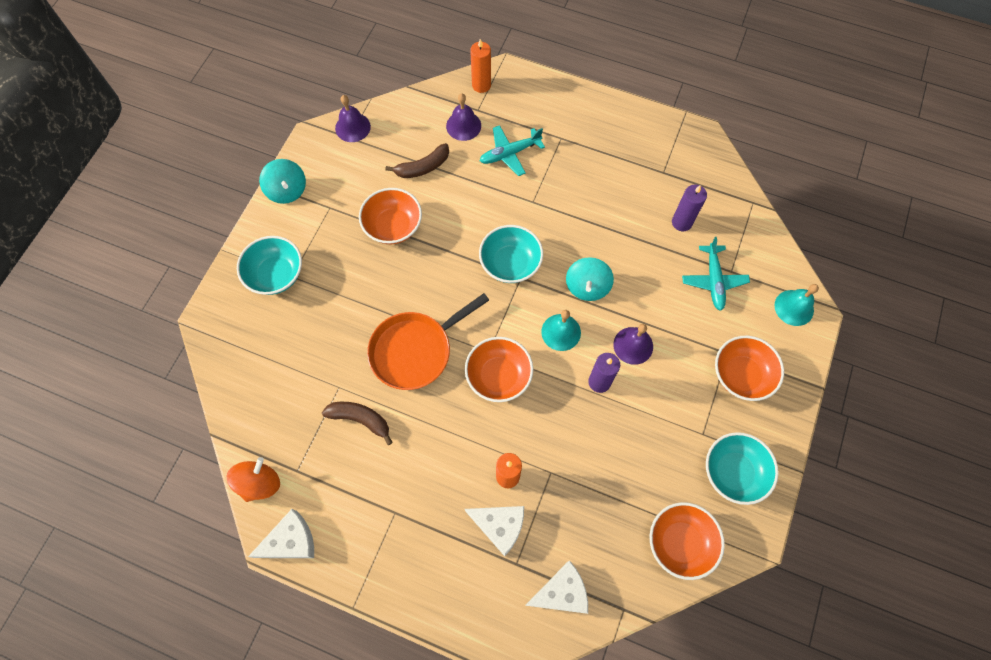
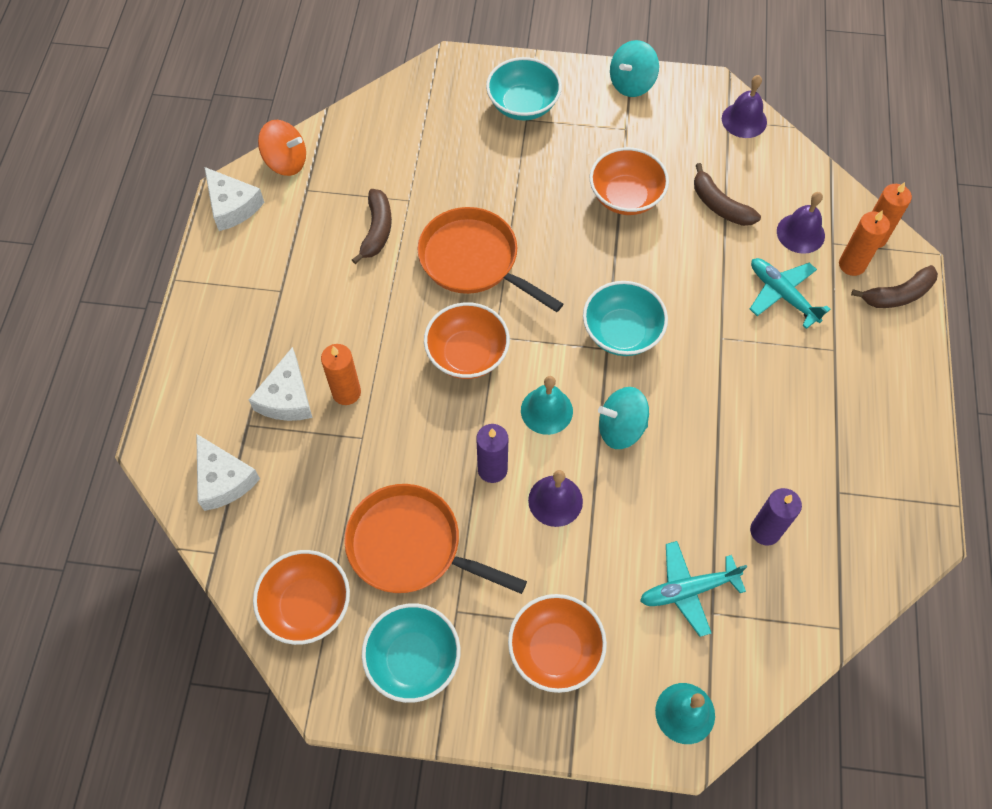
camera: 75 degrees right, 5 degrees down
(498, 105) = (852, 264): none -> orange candle
(530, 88) = (898, 295): none -> brown banana
(648, 454) = (411, 546): none -> orange pan

